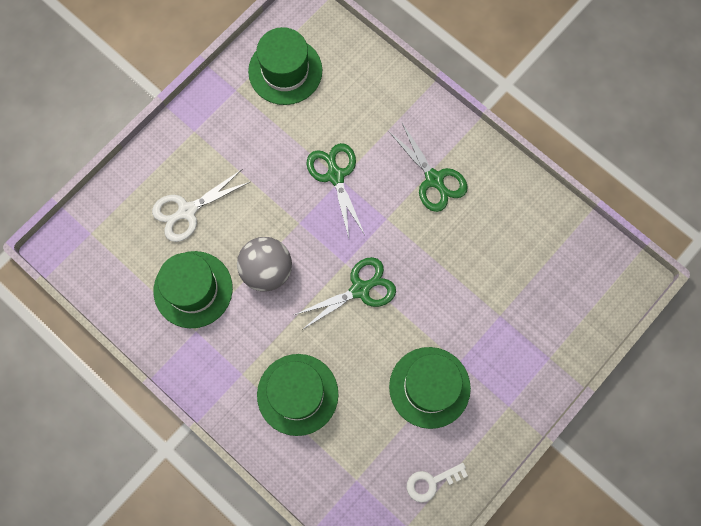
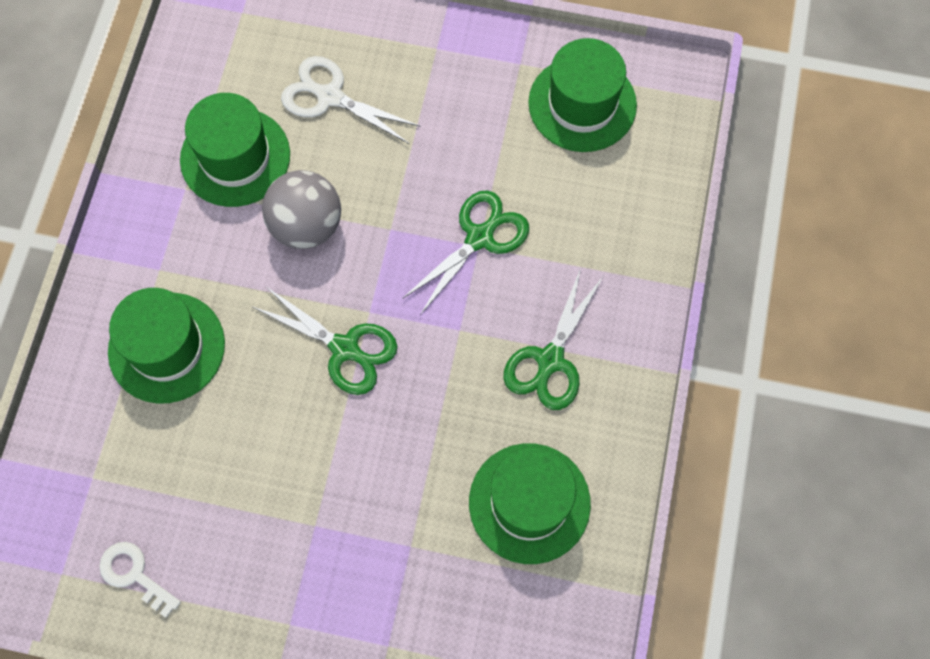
camera: 60 degrees right, 5 degrees down
(429, 387) = (261, 505): green hat -> green hat (529, 503)

